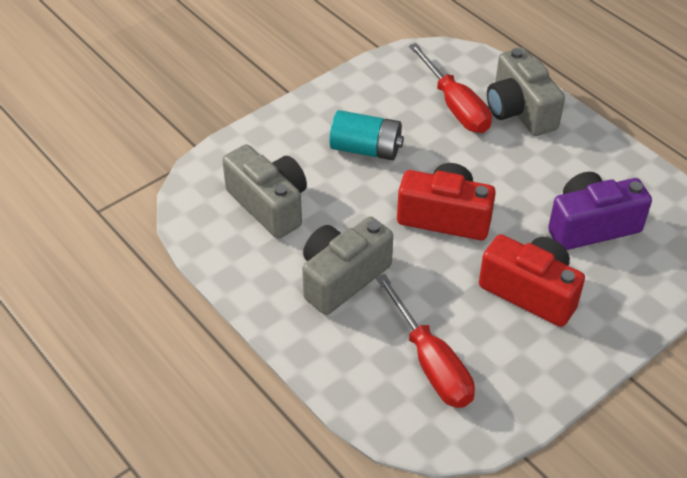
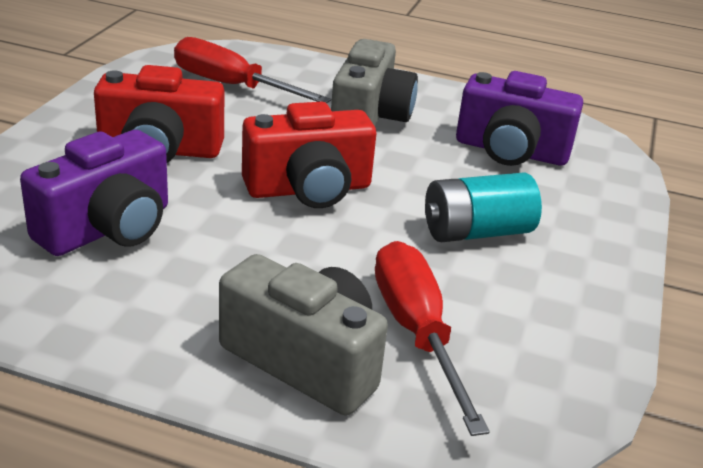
camera: 145 degrees right, 15 degrees down
(269, 205) = (511, 151): grey camera -> purple camera
(455, 106) = (416, 332): red screwdriver -> red screwdriver turned 45 degrees clockwise

